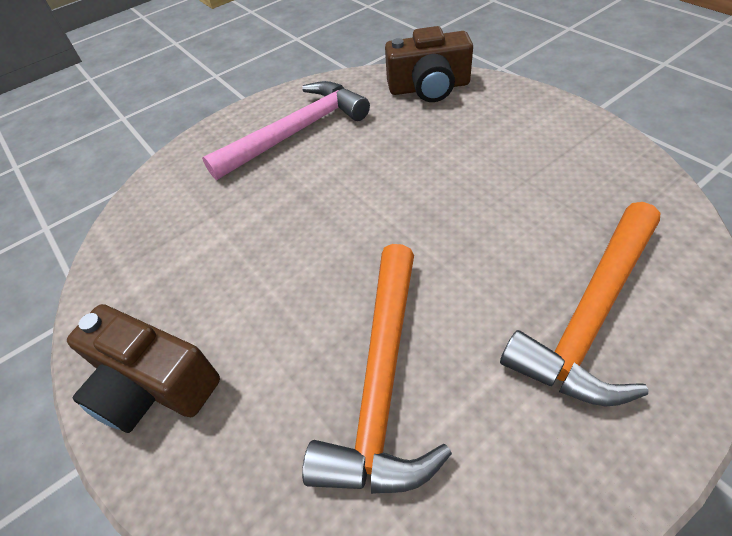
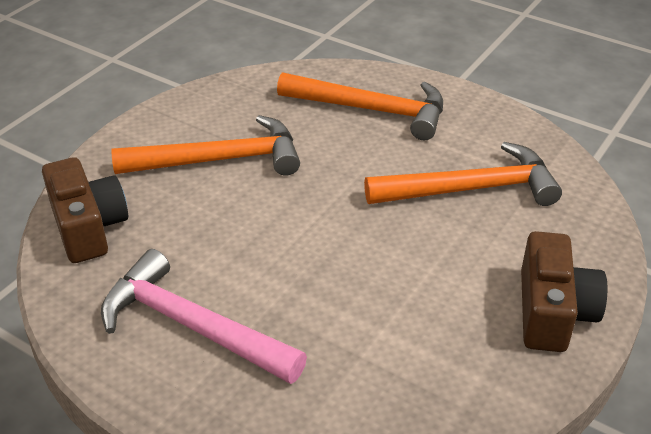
camera: 115 degrees left, 10 degrees down
(501, 162) = (220, 160): none -> orange hammer

